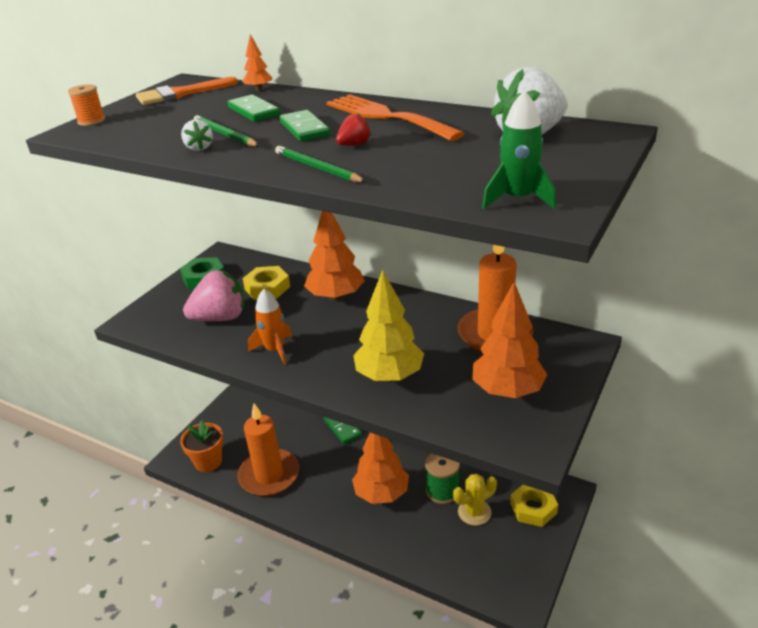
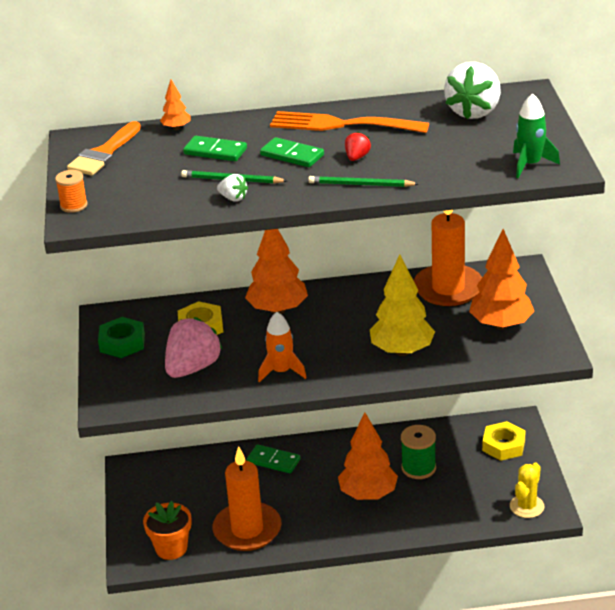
camera: 35 degrees left, 0 degrees up
(474, 512) = (460, 470): yellow cactus -> yellow cactus (527, 506)

